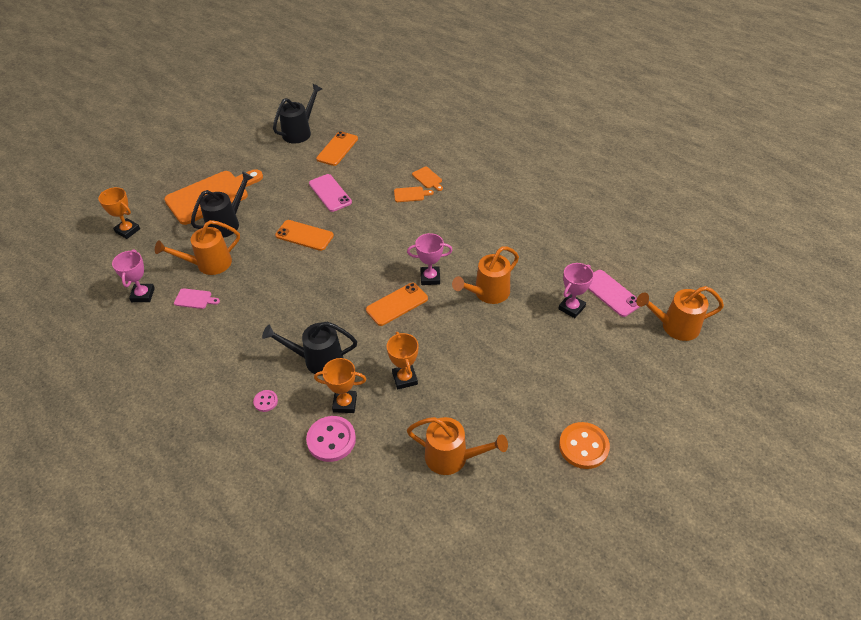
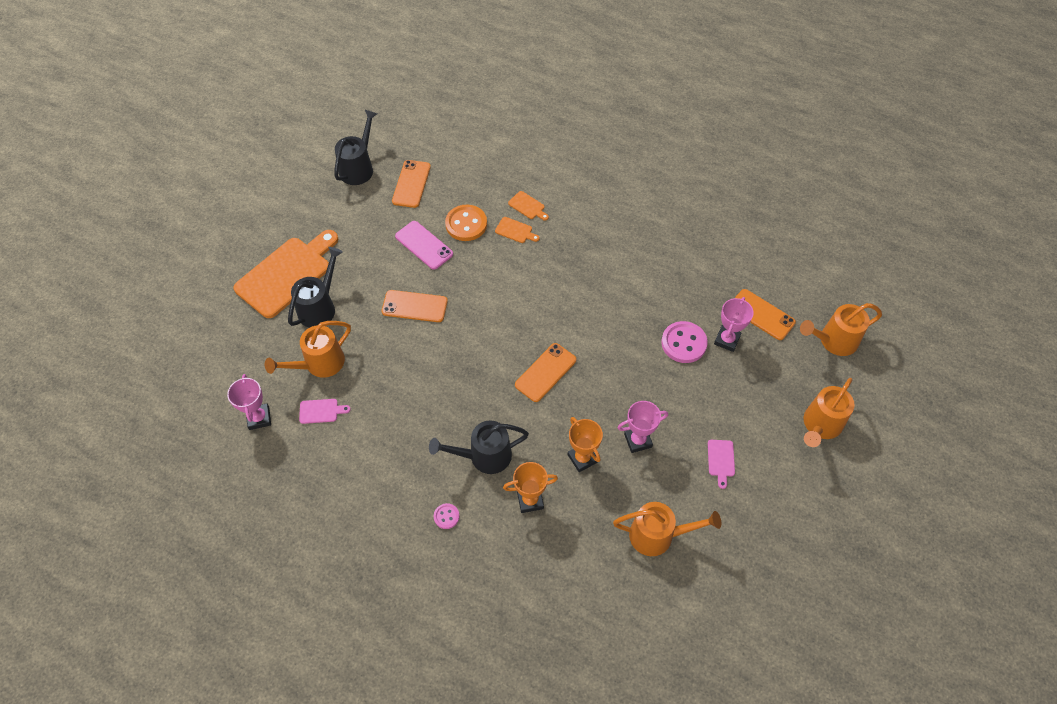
camera: 15 degrees left, 10 degrees up
(127, 230) = (206, 338): orange trophy -> none
(331, 440) = (530, 544): pink button -> pink button (683, 343)
(410, 194) = (515, 231): orange cutting board -> orange cutting board turned 45 degrees clockwise
(430, 278) = (570, 333): pink trophy -> pink trophy (638, 440)
(487, 293) = (636, 340): orange watering can -> orange watering can (820, 426)
(534, 405) = (721, 460): none -> pink cutting board
(583, 446) = (780, 494): orange button -> orange button (466, 224)
(611, 293) = (761, 314): pink phone -> orange phone

